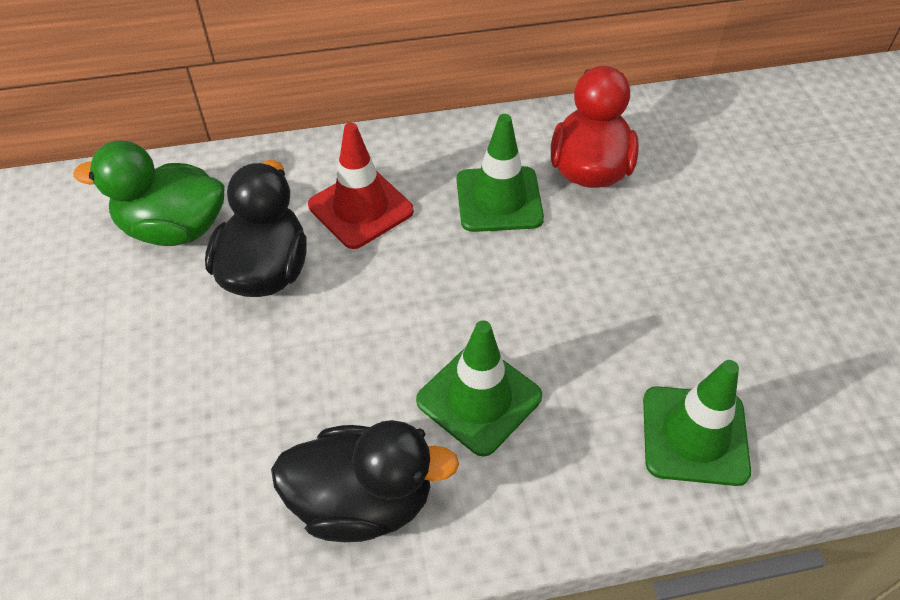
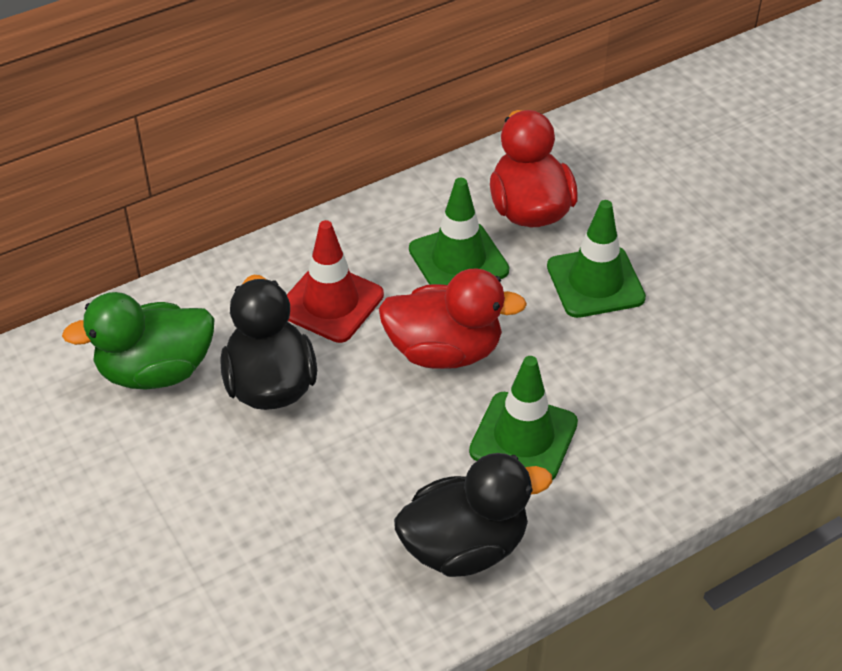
camera: 20 degrees left, 5 degrees down
(443, 285) = (444, 351): none -> red duck
(694, 435) = (715, 413): green traffic cone -> green traffic cone (595, 282)

